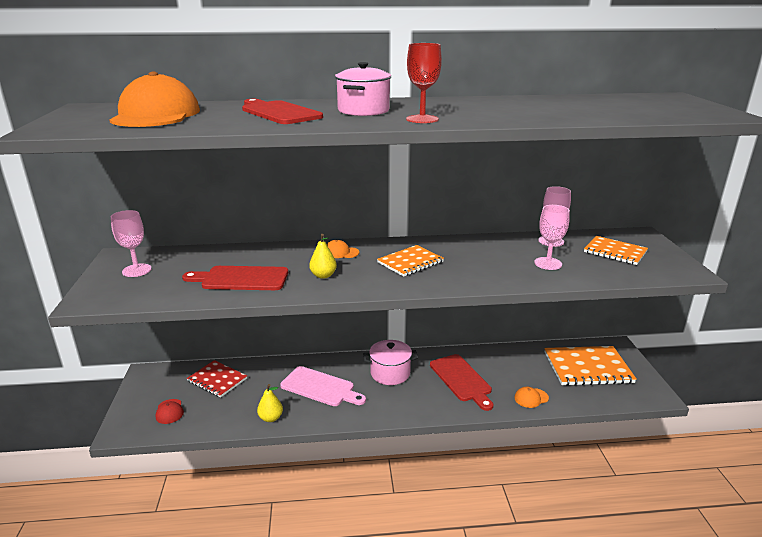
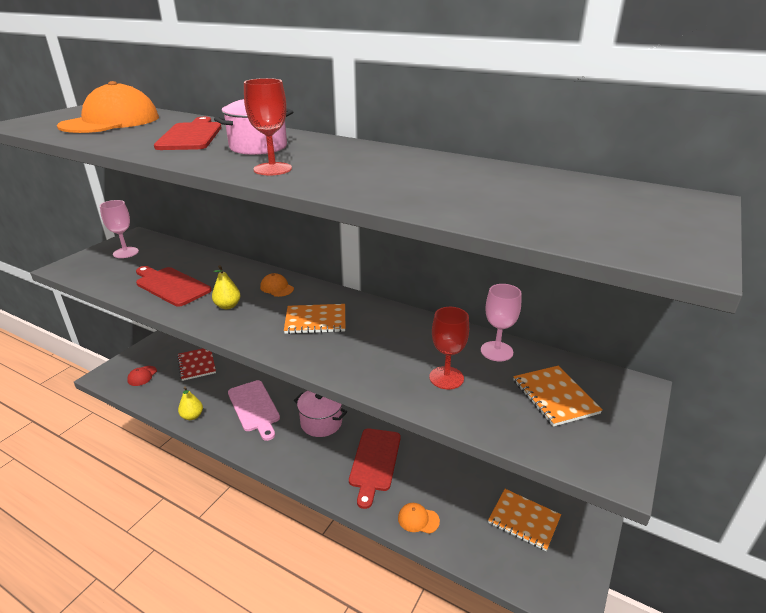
camera: 35 degrees right, 5 degrees up
(548, 263) = (446, 378): pink goblet -> red goblet
(587, 367) = (524, 520): orange notebook -> orange notebook, size x0.63

